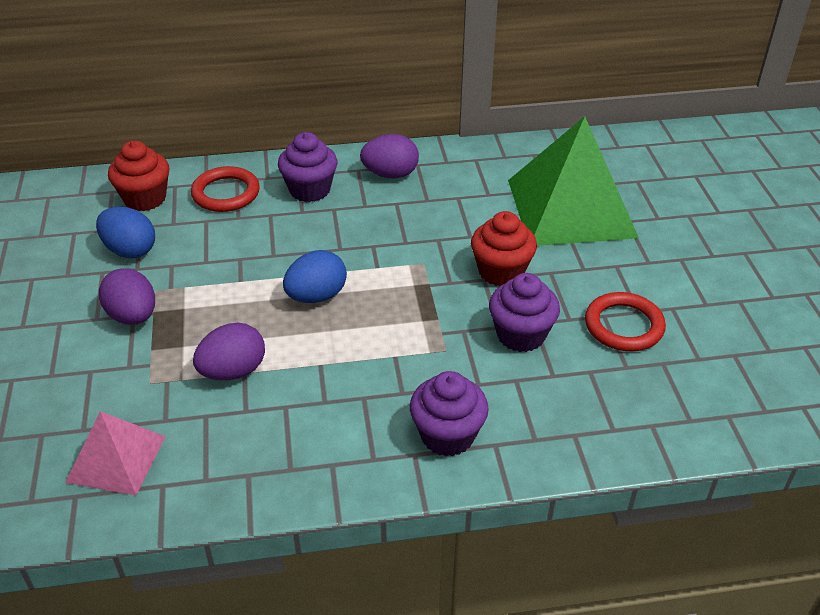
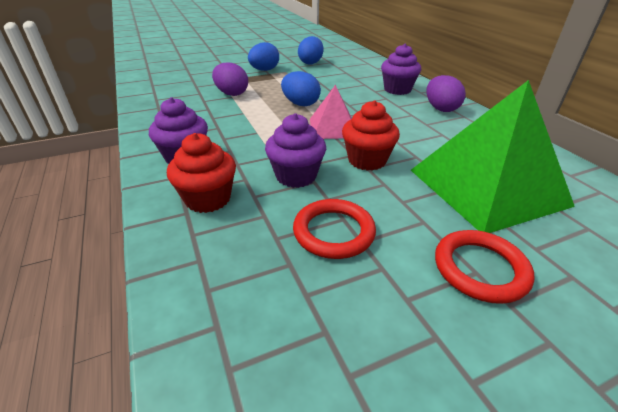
camera: 75 degrees right, 5 degrees down
(116, 459) = (171, 81): pink pyramid -> pink pyramid (333, 128)
(133, 316) = (264, 70): purple egg -> blue egg
(145, 199) = (351, 59): red cupcake -> red cupcake (208, 199)
(226, 193) = (372, 72): red ring -> red ring (480, 269)

